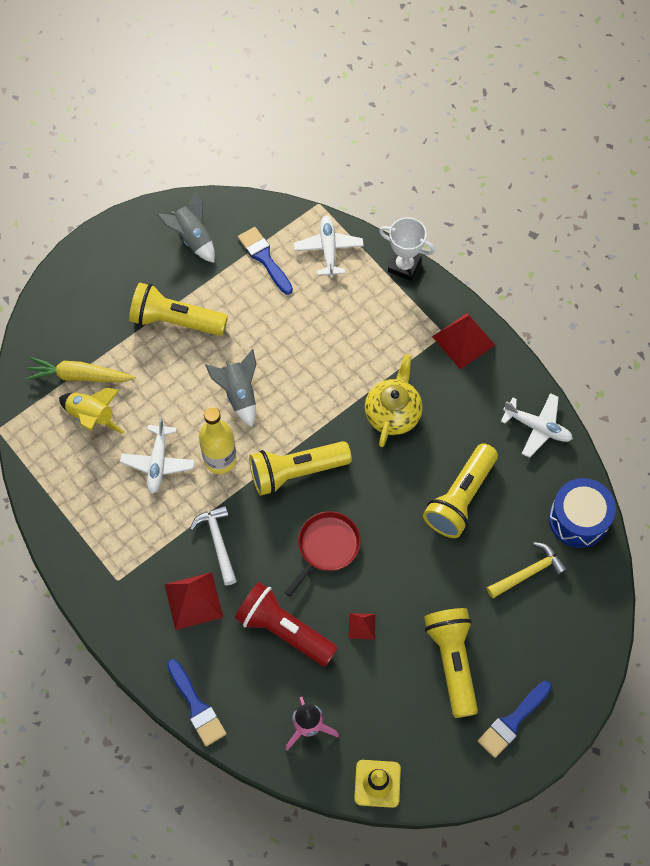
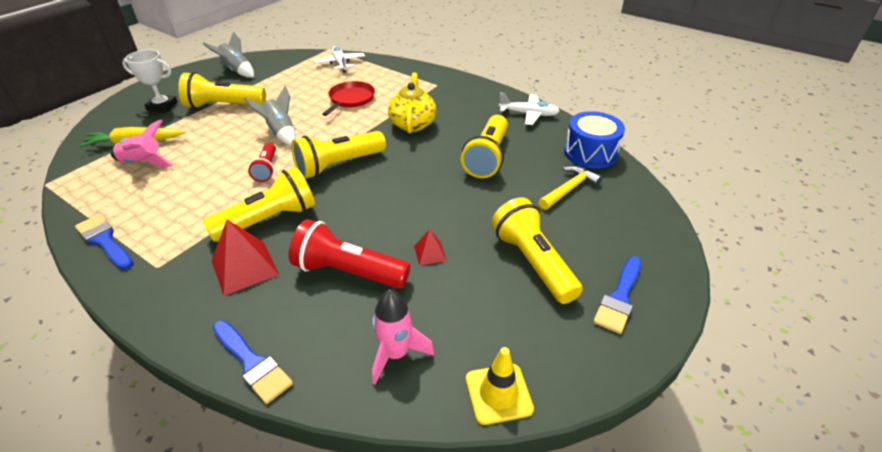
camera: 15 degrees left, 25 degrees down
(92, 416) = (143, 163): yellow rocket -> pink rocket
(158, 463) = (206, 180): white plane -> none
(218, 542) = (268, 220): white hammer -> yellow flashlight
(220, 459) = (266, 169): yellow bottle -> red flashlight
(264, 258) = (293, 72): blue brush -> blue brush (104, 241)
(326, 547) = (378, 205): red pan -> red pan (350, 99)
(404, 266) = (397, 63): white trophy -> white trophy (162, 106)
(463, 341) = (453, 86): red pyramid -> none

